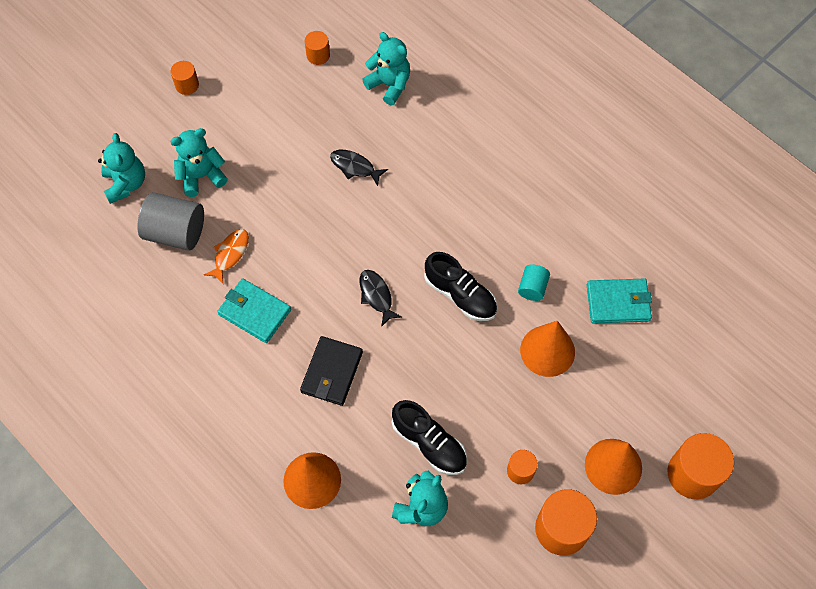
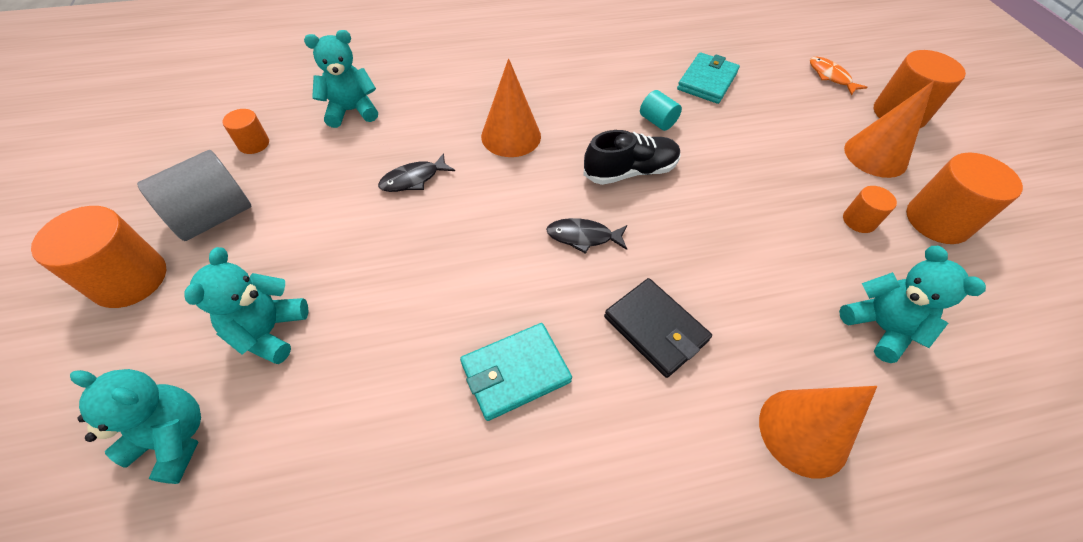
camera: 60 degrees left, 10 degrees down
(175, 232) = (316, 410): grey cylinder -> grey cylinder (214, 216)
(187, 85) = (130, 279): orange cylinder -> orange cylinder, size x1.88
(230, 254) = (410, 357): orange fish -> orange fish (830, 76)
(429, 443) = (796, 280): black shoe -> none
(547, 351) = (730, 142): orange cone -> orange cone (511, 136)

